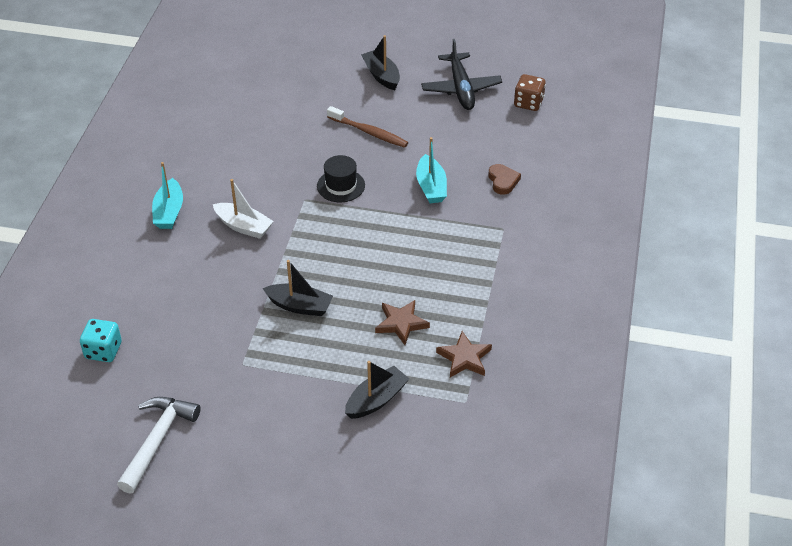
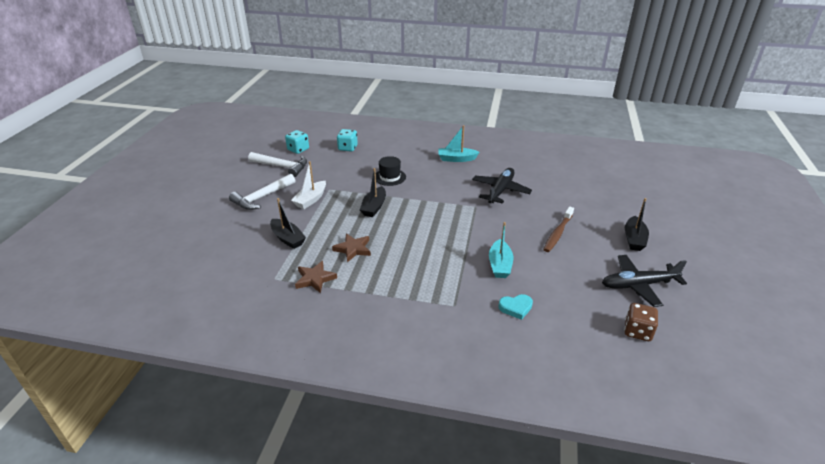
camera: 90 degrees right, 10 degrees down
(95, 424) = (298, 149): none -> turquoise dice
(244, 226) = (446, 184): white boat -> white boat (311, 200)
(260, 452) = (262, 197): none -> white hammer
(267, 172) = (500, 191): none -> black plane
(341, 186) = (492, 221): black hat -> black hat (390, 177)
(381, 75) = (634, 239): black boat -> black boat turned 135 degrees clockwise
(431, 187) = (499, 265): turquoise boat -> turquoise boat turned 75 degrees counterclockwise
(503, 181) = (516, 308): brown heart -> turquoise heart

